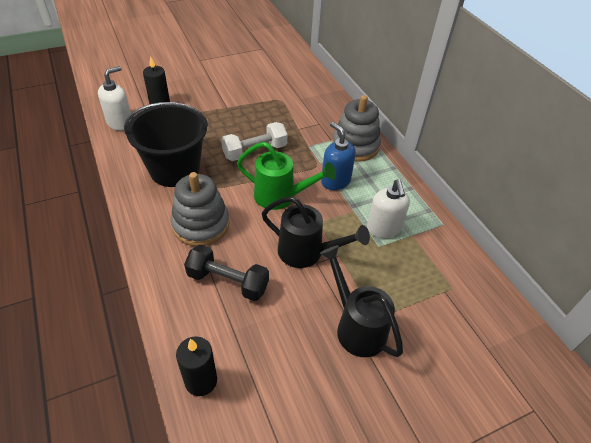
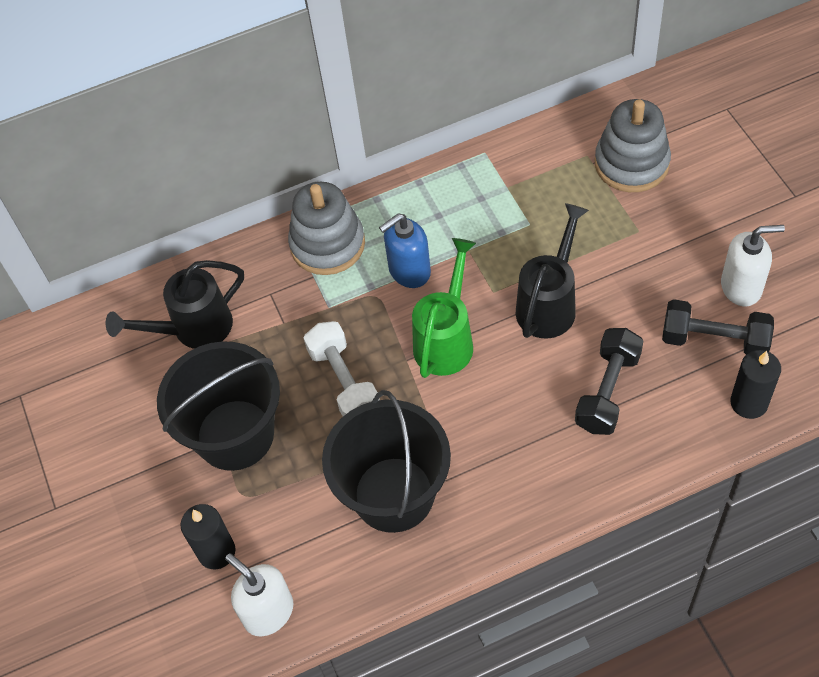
camera: 80 degrees left, 10 degrees up
(201, 225) = (511, 438): grey stacking toy -> grey stacking toy (631, 163)
(227, 111) = (235, 434): none -> black bucket
(265, 362) = (714, 340): none -> black dumbbell
(356, 327) = (654, 251): black watering can -> black watering can (194, 329)
(383, 229) = (499, 217): white soap dispenser -> white soap dispenser (741, 287)

